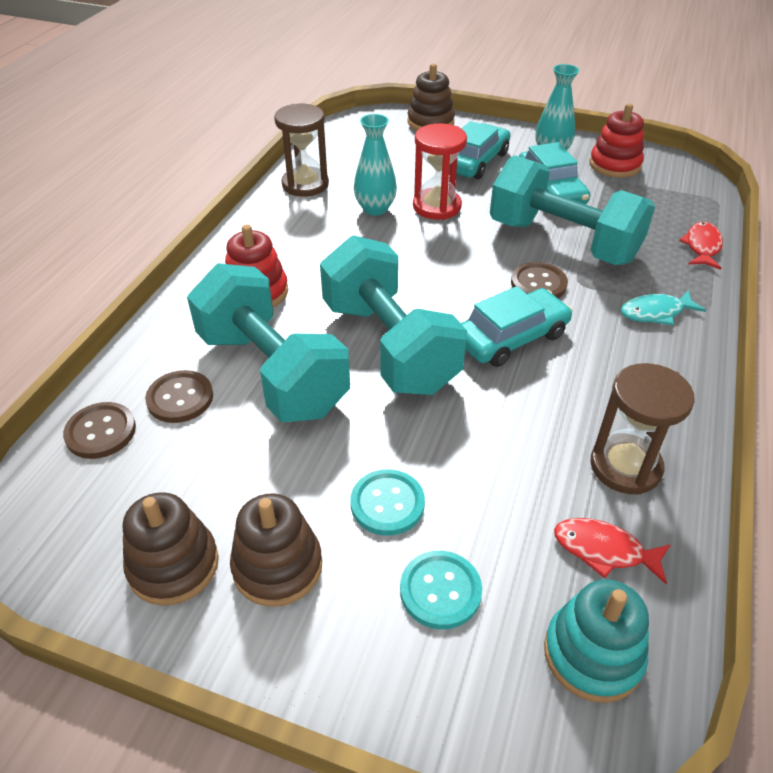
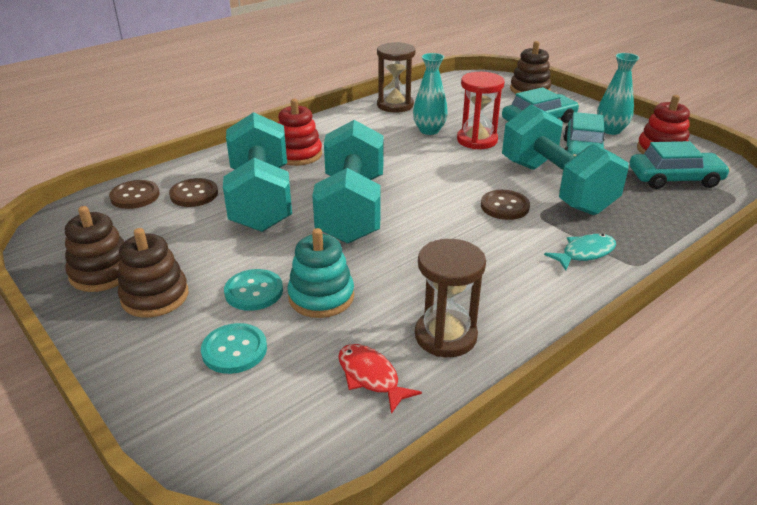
camera: 30 degrees right, 10 degrees down
(511, 337) = (445, 231): turquoise car -> turquoise car (674, 179)
(592, 654) = (293, 429): turquoise stacking toy -> turquoise stacking toy (321, 297)
(655, 313) = (584, 253): turquoise fish -> turquoise fish turned 135 degrees clockwise
(702, 246) = (682, 223): red fish -> none

